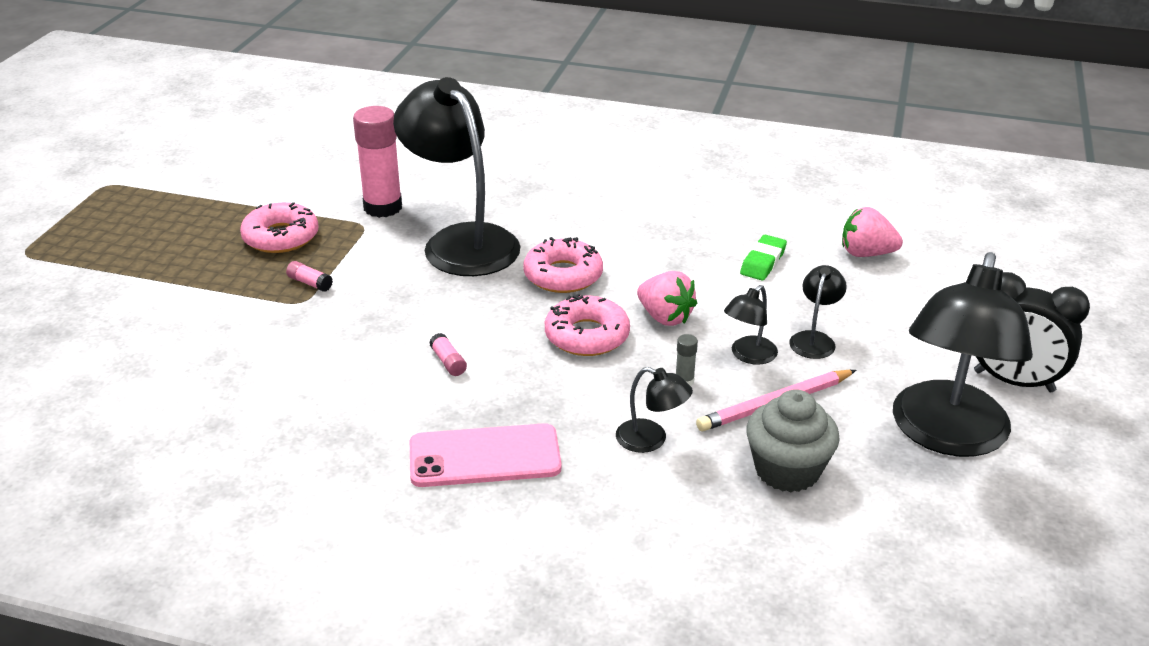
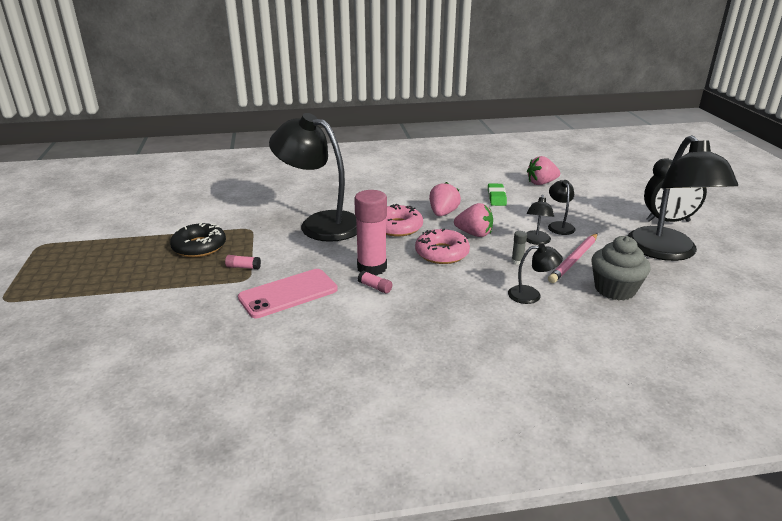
camera: 25 degrees left, 5 degrees down
(281, 237) = (199, 247): pink donut -> black donut
(383, 207) = (254, 217): pink glue stick -> pink glue stick (372, 268)
(484, 456) = (448, 331): pink phone -> pink phone (288, 293)
(651, 269) = (443, 213): none -> pink strawberry

